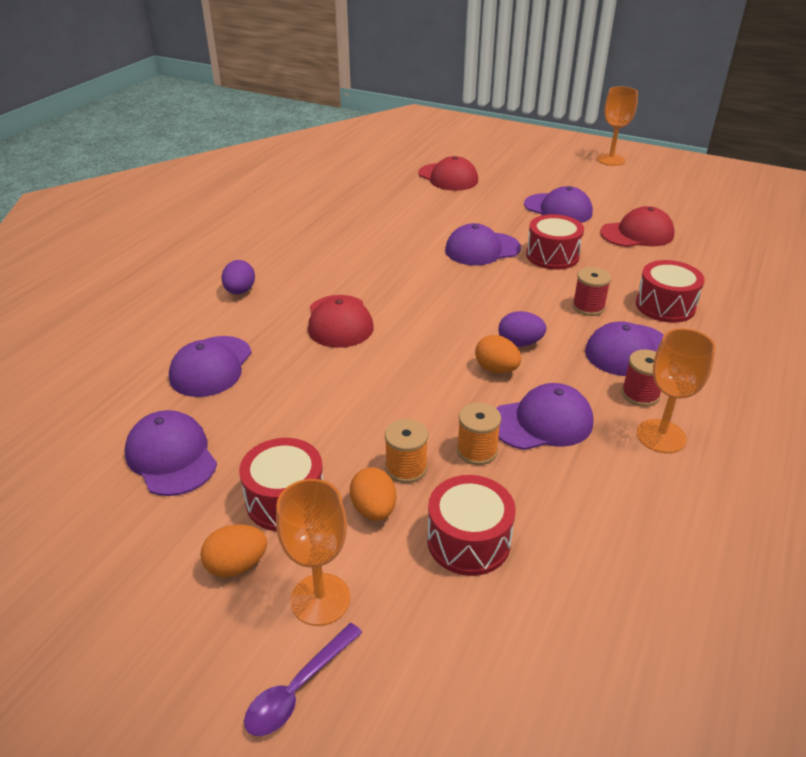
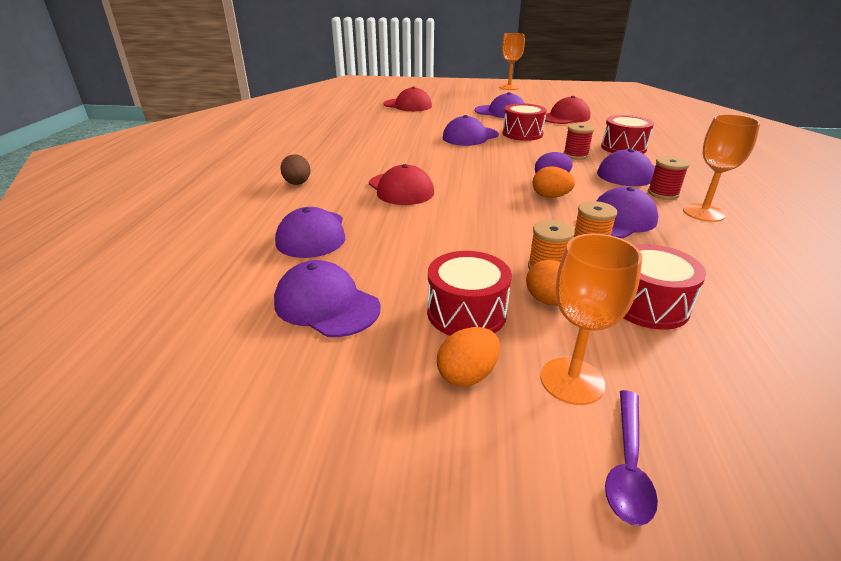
camera: 20 degrees left, 5 degrees down
(240, 291) = (297, 183): purple egg -> brown egg

